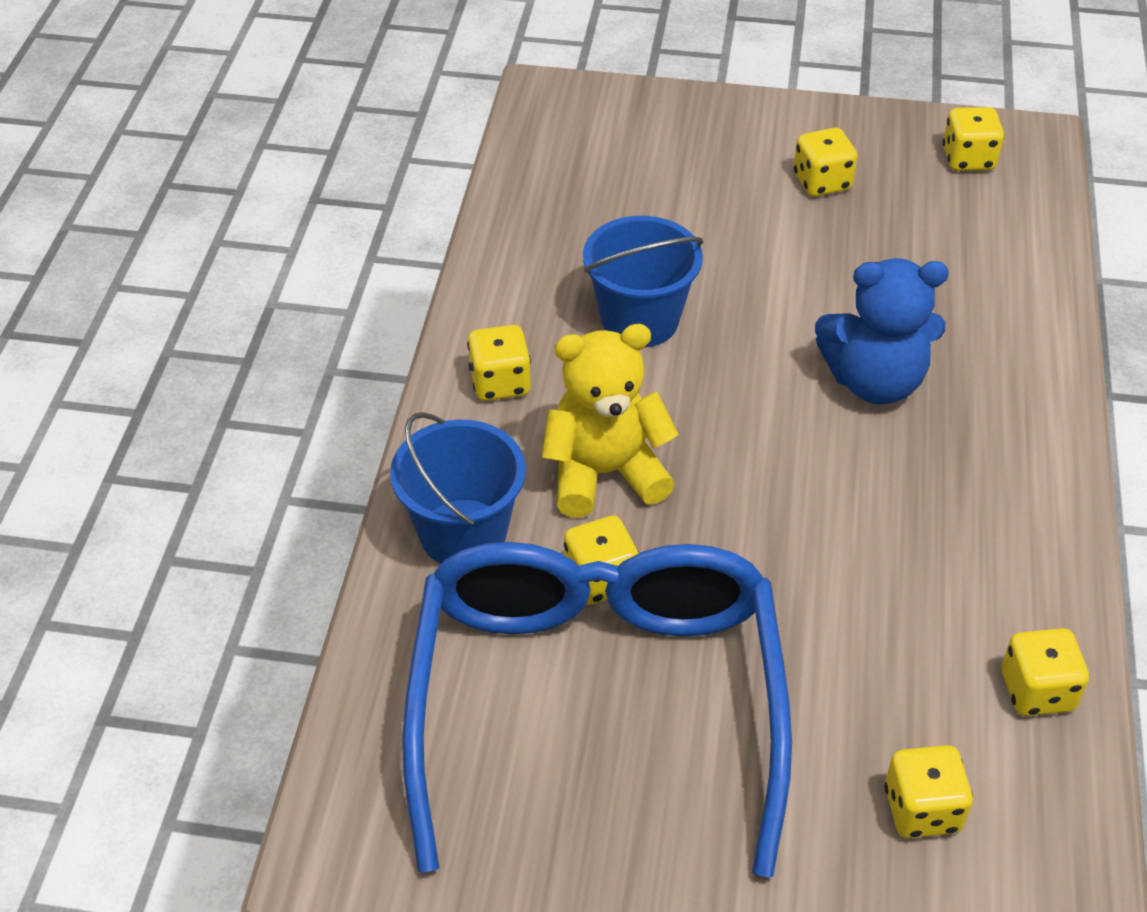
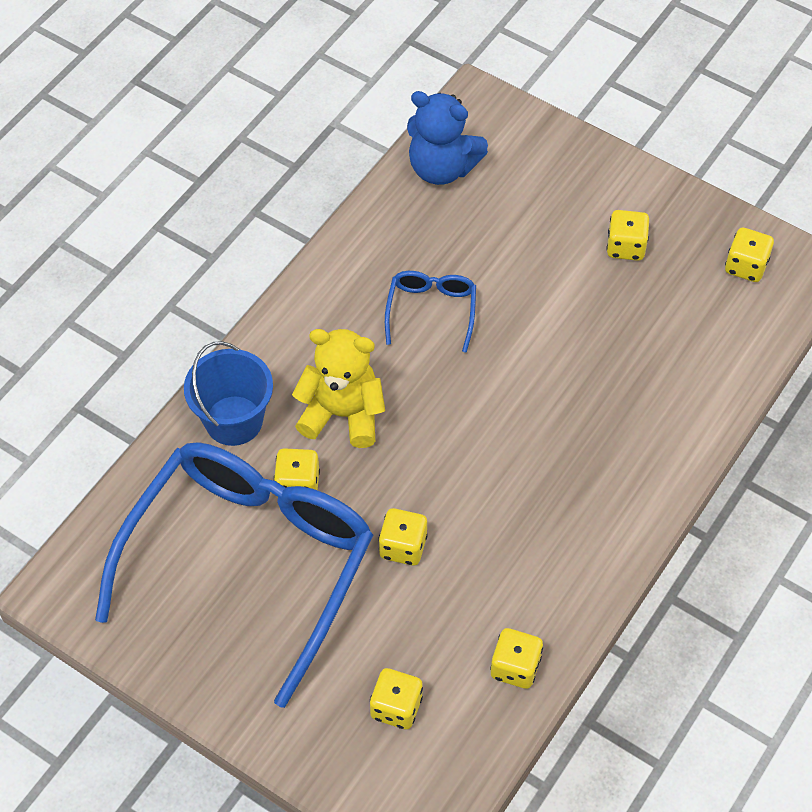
camera: 25 degrees right, 10 degrees up
(500, 383) = (314, 323): yellow dice -> yellow dice (403, 546)
(640, 320) = (431, 310): blue bucket -> blue glasses
(874, 381) = (557, 417): blue teddy bear -> blue teddy bear (442, 168)

